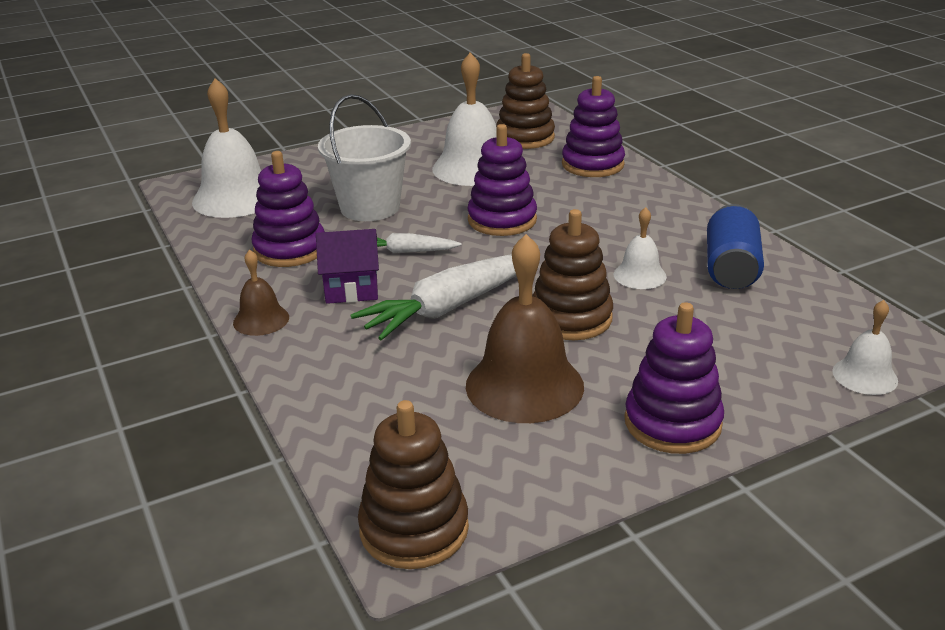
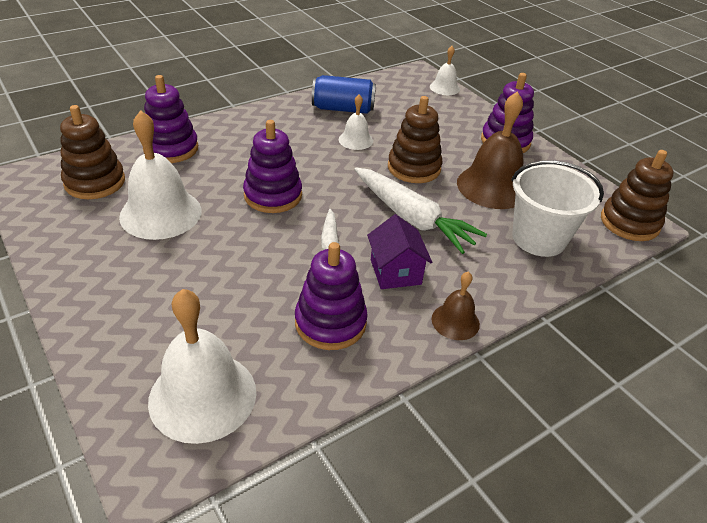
camera: 100 degrees left, 10 degrees up
(370, 207) = (241, 276): white bucket -> white bucket (539, 238)

